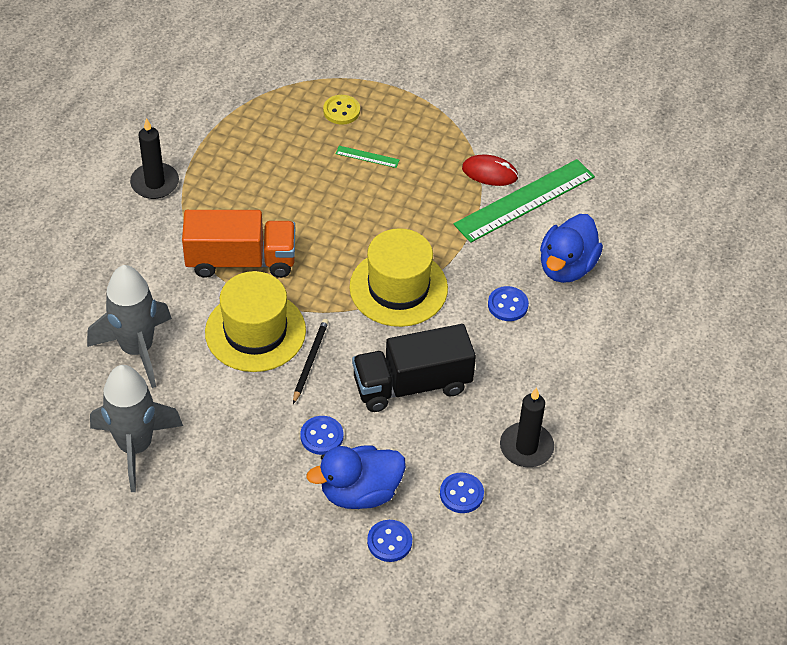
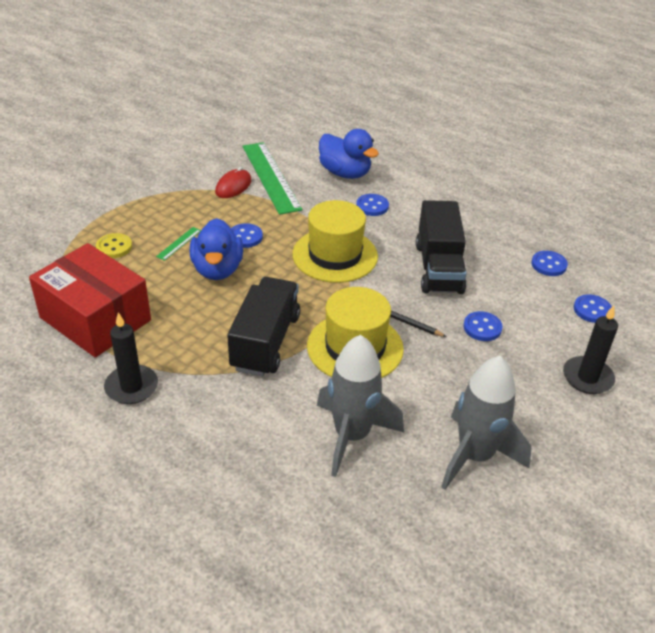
camera: 75 degrees left, 10 degrees down
(232, 132) = (95, 319): none -> red box
(241, 260) = (265, 342): orange truck -> black truck
(360, 492) = (542, 317): blue duck -> blue duck (217, 269)
(400, 206) = (245, 237): none -> blue button
(526, 447) = (509, 226): black candle -> black candle (587, 377)

